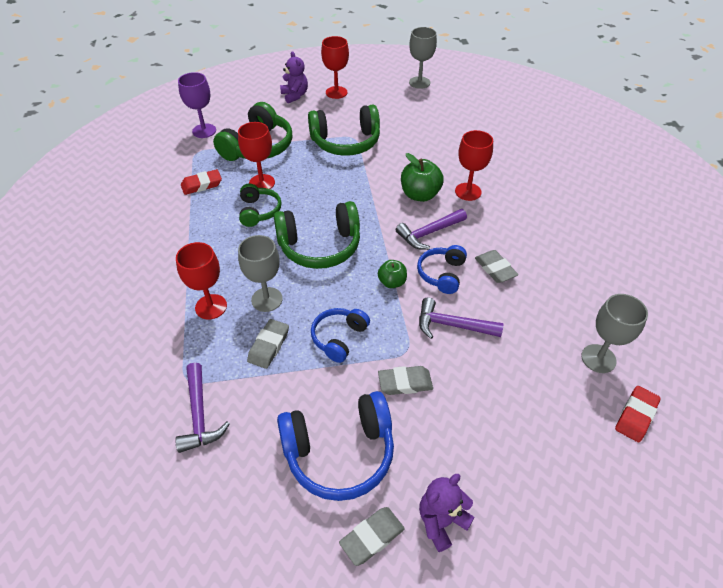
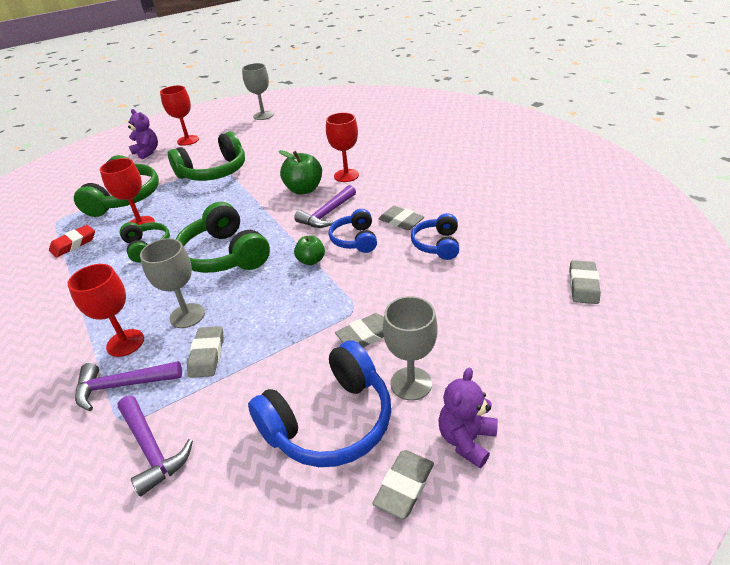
camera: 20 degrees left, 10 degrees down
(204, 131) = (60, 201): purple goblet -> none
(320, 246) = (224, 255): green headphones -> green headphones turned 90 degrees clockwise
(339, 338) = (280, 322): blue headphones -> blue headphones (437, 245)
(452, 325) = (385, 274): purple hammer -> purple hammer (122, 386)
(598, 358) = (526, 255): grey goblet -> grey goblet (411, 383)
(635, 416) = (583, 285): red eraser -> grey eraser

